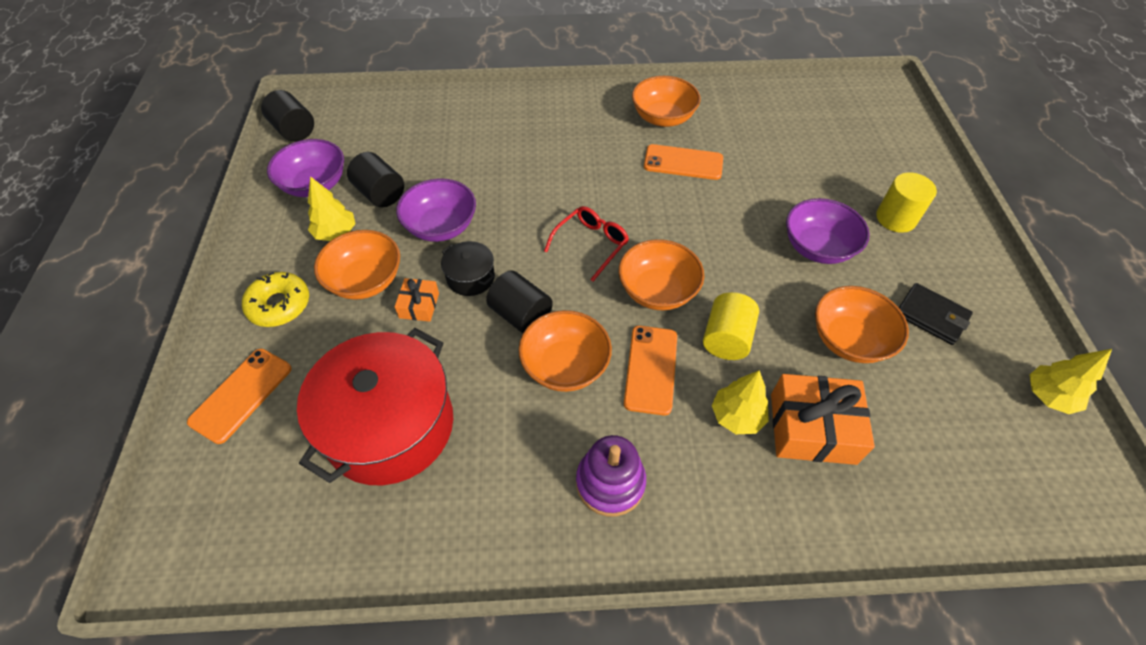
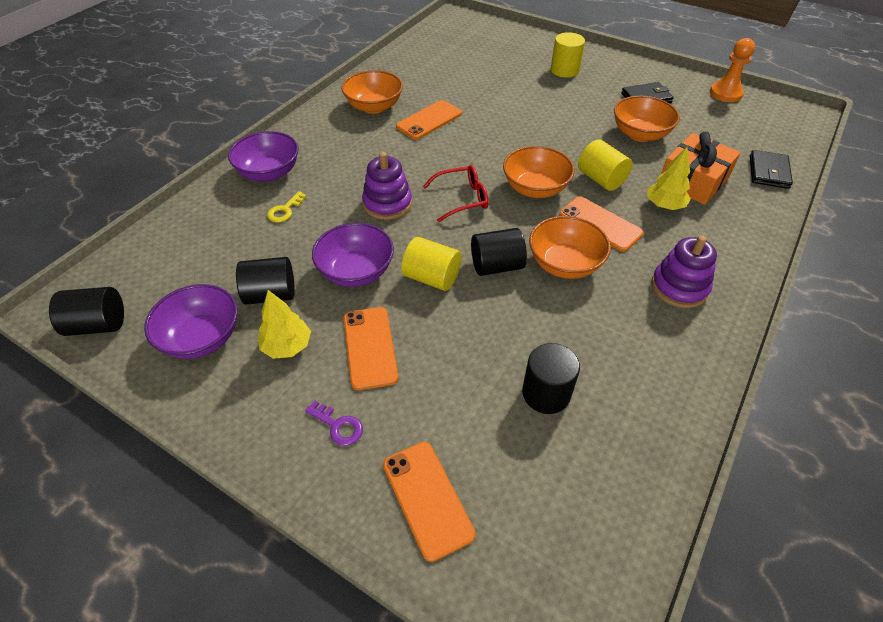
camera: 55 degrees left, 5 degrees down
(279, 305) = (338, 426): yellow donut -> purple key
(366, 281) = (370, 347): orange bowl -> orange phone
(390, 426) = (546, 393): red pot -> black cylinder
(419, 305) = (432, 322): orange gift -> none
(470, 277) = (431, 278): black pot -> yellow cylinder
(476, 146) = (285, 210): none -> yellow key
(538, 200) = (387, 204): none -> purple stacking toy
(591, 244) = (462, 198): red glasses -> red glasses turned 90 degrees clockwise
(817, 247) = (560, 108): purple bowl -> purple bowl (269, 172)
(917, 508) = (768, 172): none -> black wallet
(1048, 396) = (725, 93): yellow tree -> orange pawn

